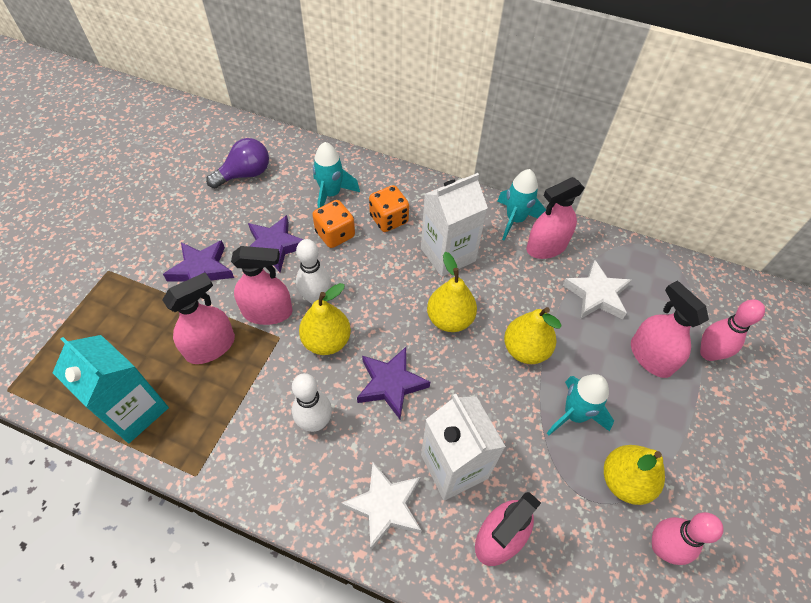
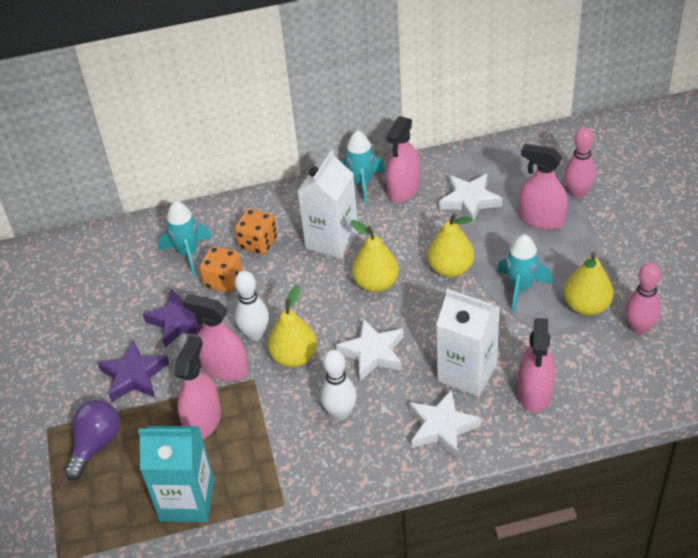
camera: 30 degrees left, 10 degrees down
(245, 174) = (92, 283): purple light bulb -> purple light bulb (96, 445)
(267, 312) = (225, 368): pink spray bottle -> pink spray bottle turned 120 degrees counterclockwise
(391, 384) = (373, 353): purple star -> white star

